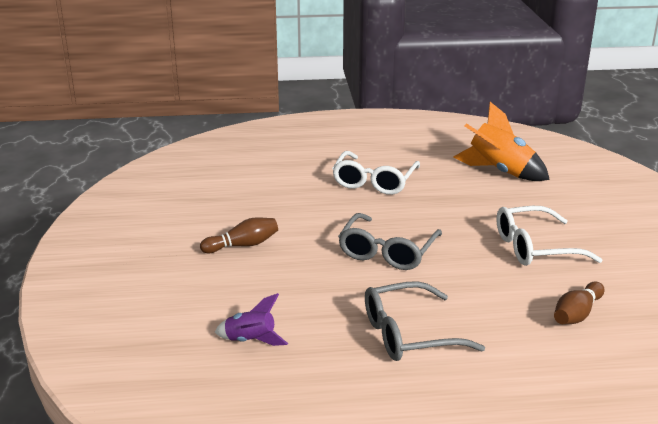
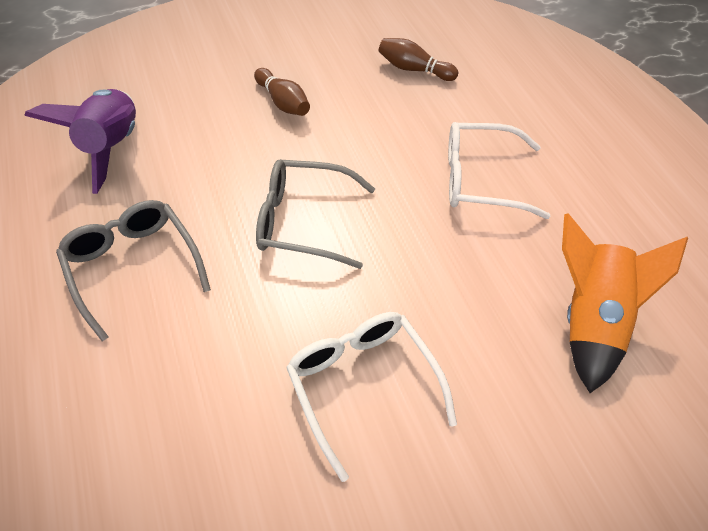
camera: 75 degrees right, 25 degrees up
(250, 341) = (113, 147): purple rocket -> purple rocket, size x1.80
(577, 314) = (196, 447): brown bowling pin -> brown bowling pin (414, 69)

